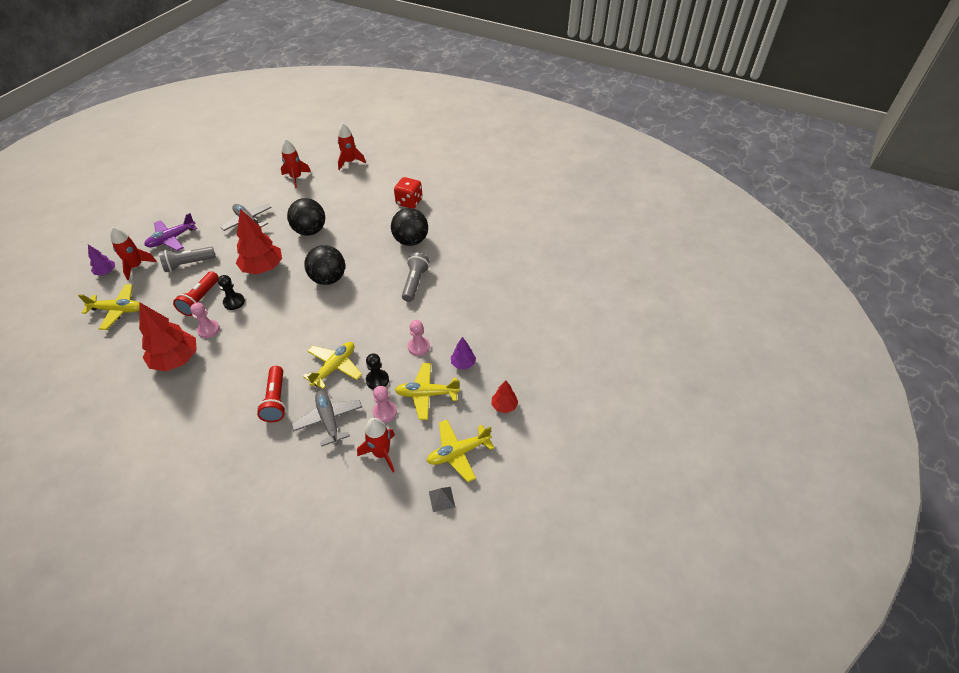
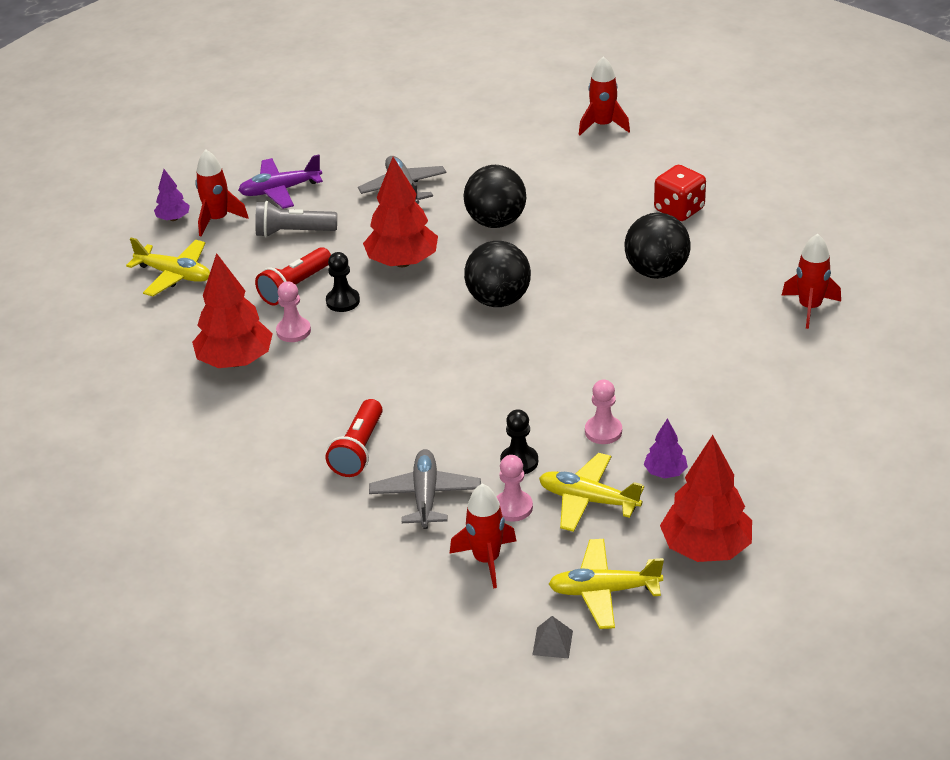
camera: 25 degrees right, 10 degrees down
(296, 178) = (503, 135): red rocket -> red rocket (810, 307)
(334, 367) = (460, 428): yellow plane -> none
(415, 283) = (636, 337): grey flashlight -> none
(504, 406) = (705, 548): red tree -> red tree, size x2.00

